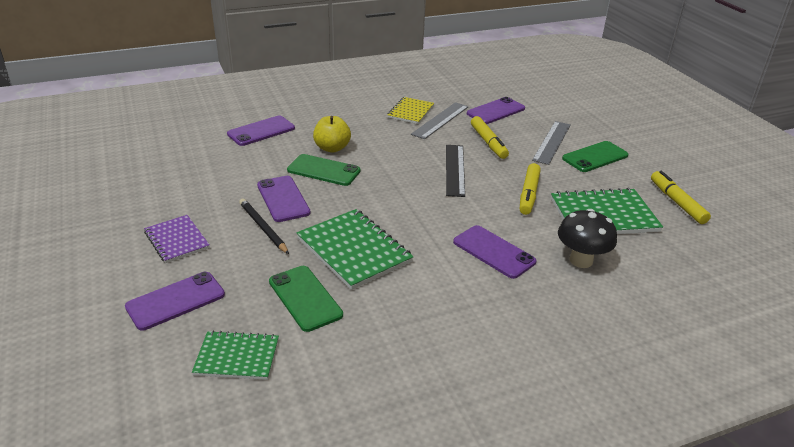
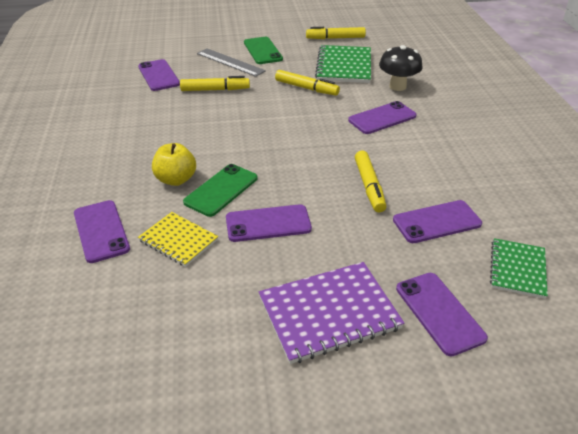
camera: 75 degrees left, 5 degrees up
(177, 240) = (329, 313): purple notebook -> purple notebook, size x1.62
(263, 228) = (320, 242): black pencil -> none
(305, 298) = (437, 222): green phone -> purple phone
(354, 250) = (369, 186): green notebook -> yellow marker
(410, 112) = (127, 120): yellow notebook -> yellow notebook (178, 240)
(440, 120) = (157, 106): grey ruler -> none
(455, 170) = (254, 114): black ruler -> none

